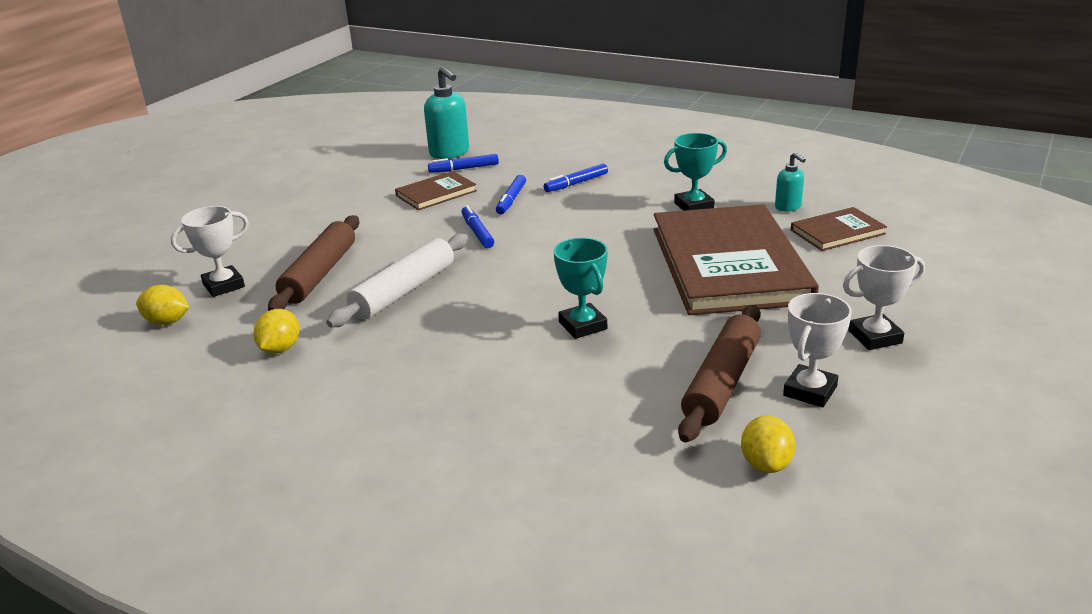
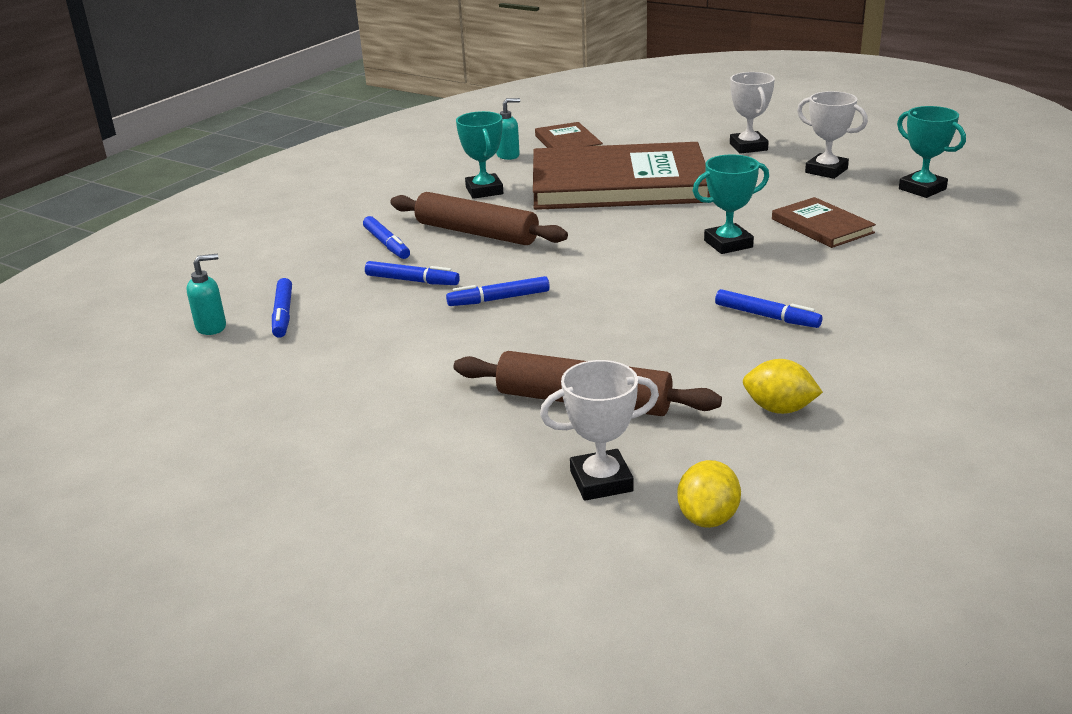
camera: 85 degrees left, 0 degrees up
(223, 285) = (601, 481): white trophy -> white trophy turned 75 degrees counterclockwise
(404, 291) = (643, 337): white rolling pin -> none
(429, 345) = (766, 316): none -> blue marker
(436, 193) = (359, 331): brown book -> brown book (822, 226)
(449, 153) = (211, 327): turquoise soap dispenser -> turquoise soap dispenser, size x0.57
(721, 382) = (819, 196): brown rolling pin -> brown rolling pin (476, 233)
(766, 464) = (922, 189): yellow lemon -> turquoise trophy

